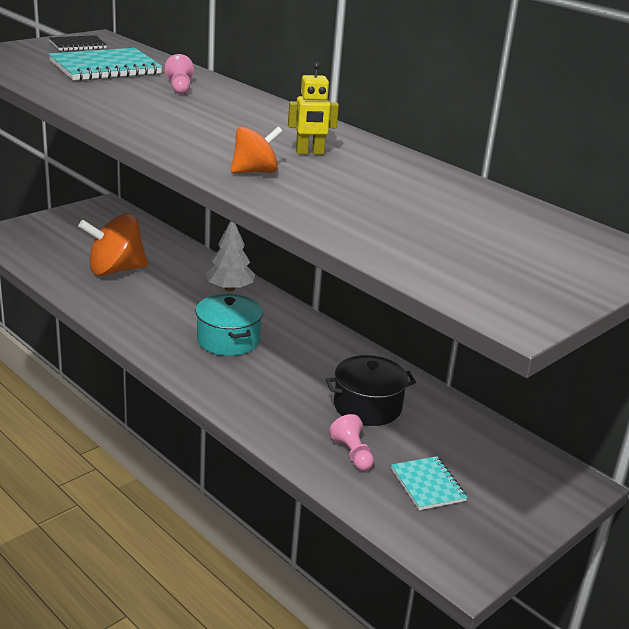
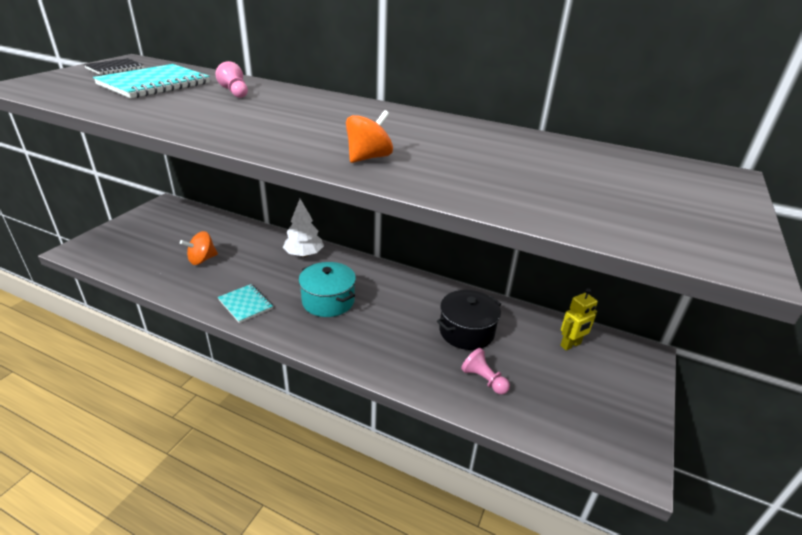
camera: 20 degrees left, 5 degrees up
(115, 270) = (202, 259): orange spinning top -> orange spinning top, size x0.59
(309, 152) = (395, 132): yellow robot -> yellow robot (570, 345)
(428, 485) = (554, 390): turquoise notebook -> turquoise notebook (245, 304)

